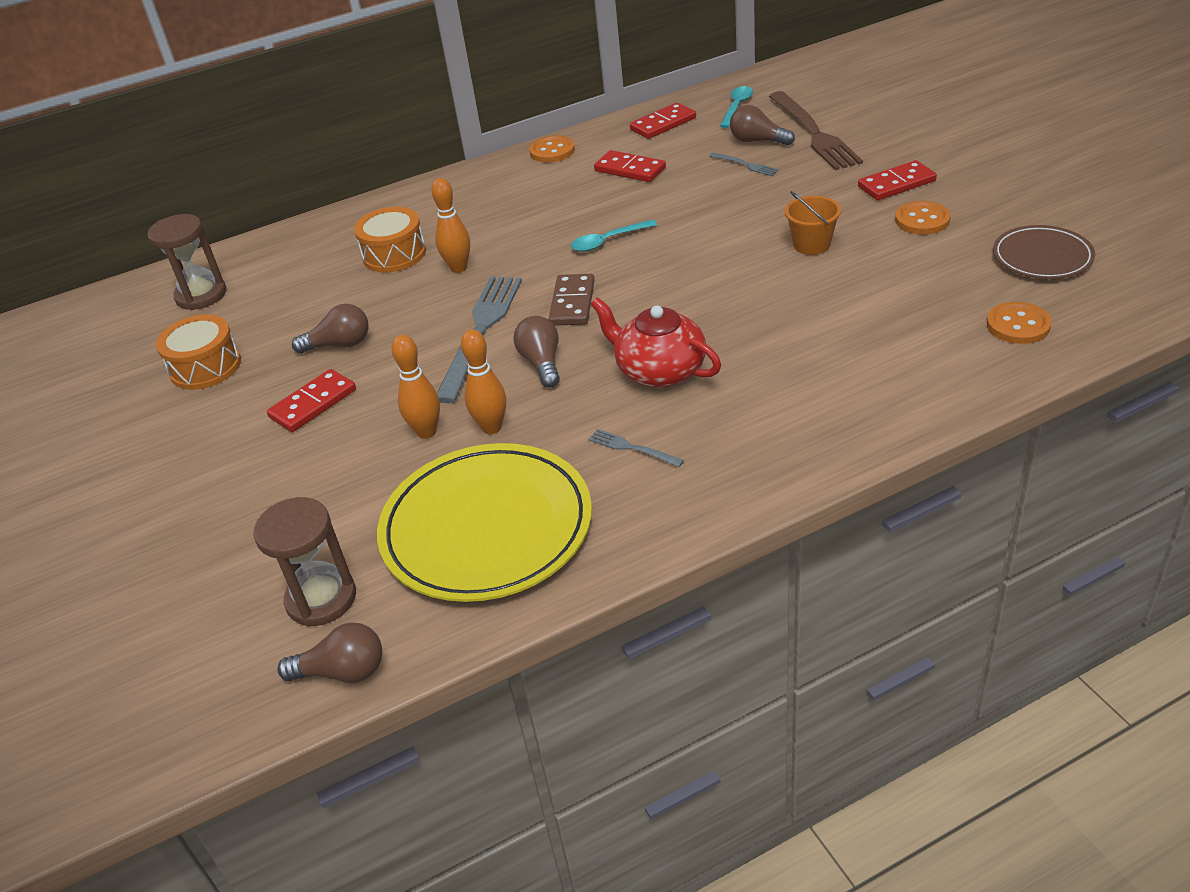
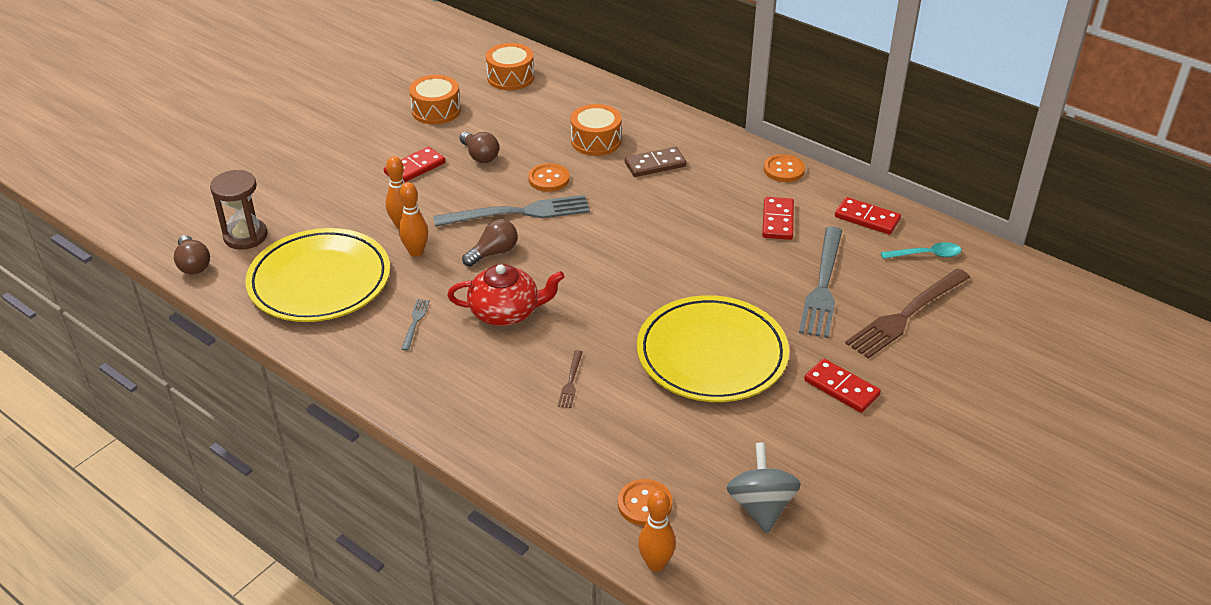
camera: 60 degrees right, 0 degrees up
(201, 295) = (510, 77): brown hourglass -> orange drum
(313, 404) = (415, 168): red domino -> red domino turned 60 degrees counterclockwise
(458, 268) = (592, 177): orange bowling pin -> orange bowling pin (656, 564)
(572, 303) = (571, 245): brown domino -> brown domino (655, 164)
(608, 241) = (662, 239): turquoise spoon -> none
(659, 370) = (506, 312): red teapot -> red teapot turned 75 degrees clockwise
(745, 165) = (823, 285): grey fork -> grey fork, size x2.29
(757, 141) = (870, 283): brown light bulb -> none
(807, 342) = (571, 381): none -> brown fork
(811, 244) = (712, 354): orange bucket -> yellow plate
(922, 220) = (786, 416): orange button -> orange button (549, 179)
(1042, 257) = (761, 506): brown plate -> grey spinning top

